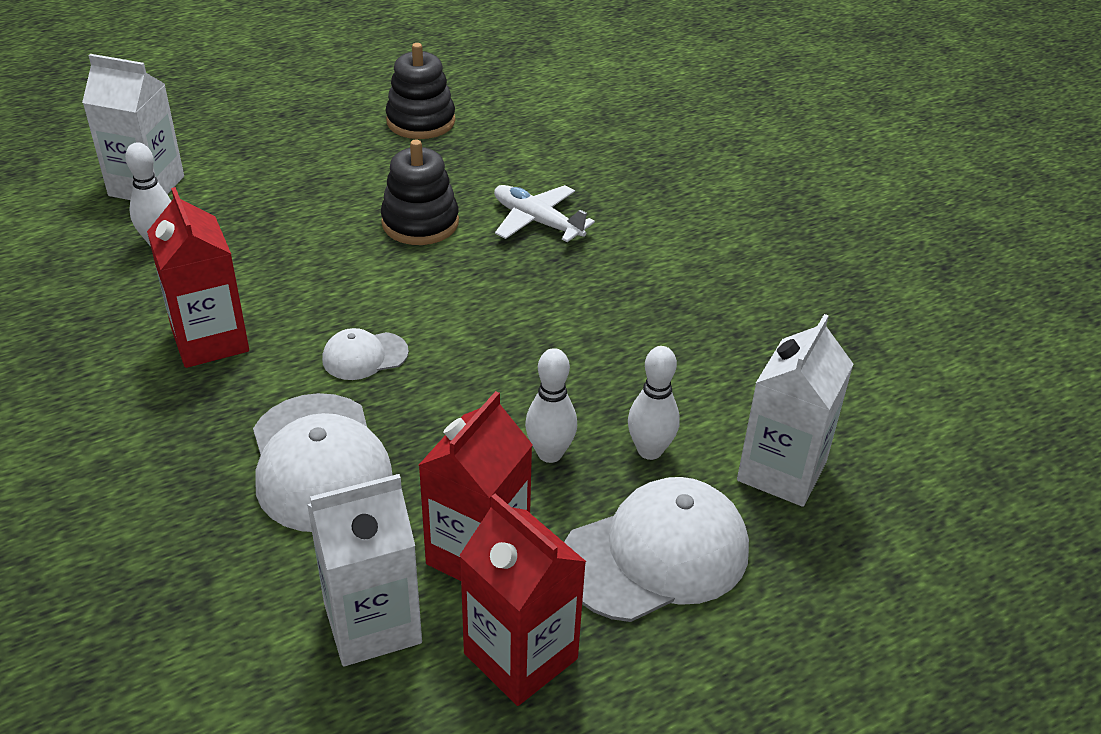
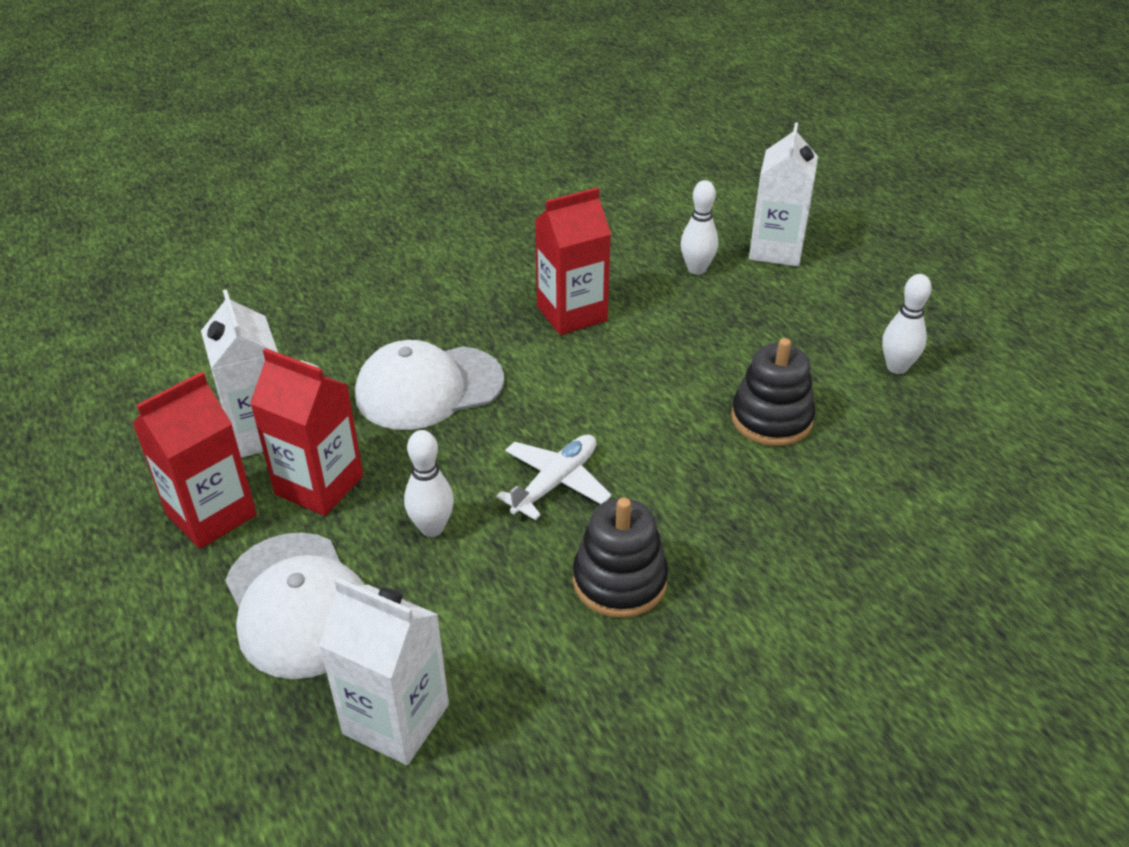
camera: 90 degrees right, 0 degrees up
(364, 356) = (559, 400): white cap -> none
(421, 121) = (969, 405): black stacking toy -> black stacking toy (619, 581)
(536, 221) = (802, 509): white plane -> white plane (555, 482)
(650, 450) = (432, 604): white bowling pin -> white bowling pin (896, 367)

